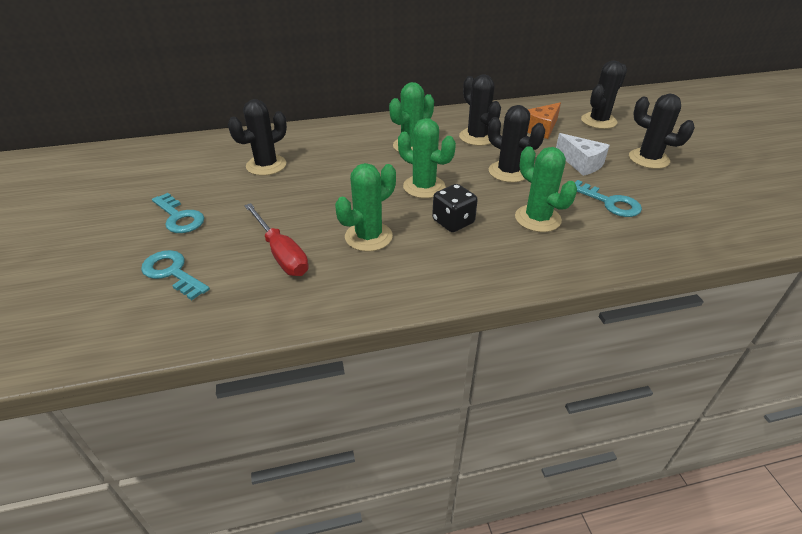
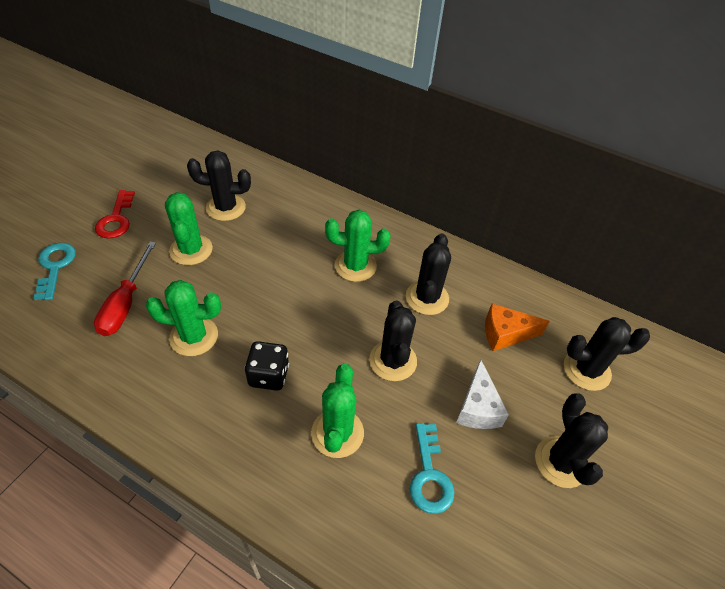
camera: 40 degrees right, 10 degrees up
(179, 217) = (116, 219): turquoise key -> red key
(424, 187) = (300, 320): green cactus -> green cactus (191, 250)

